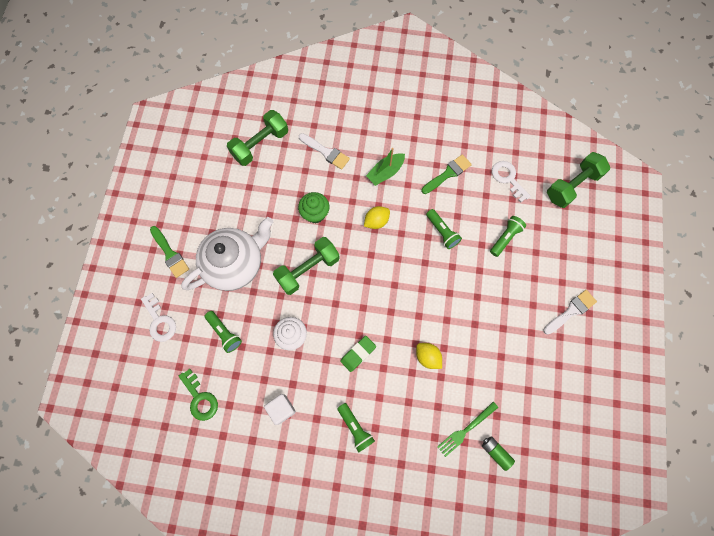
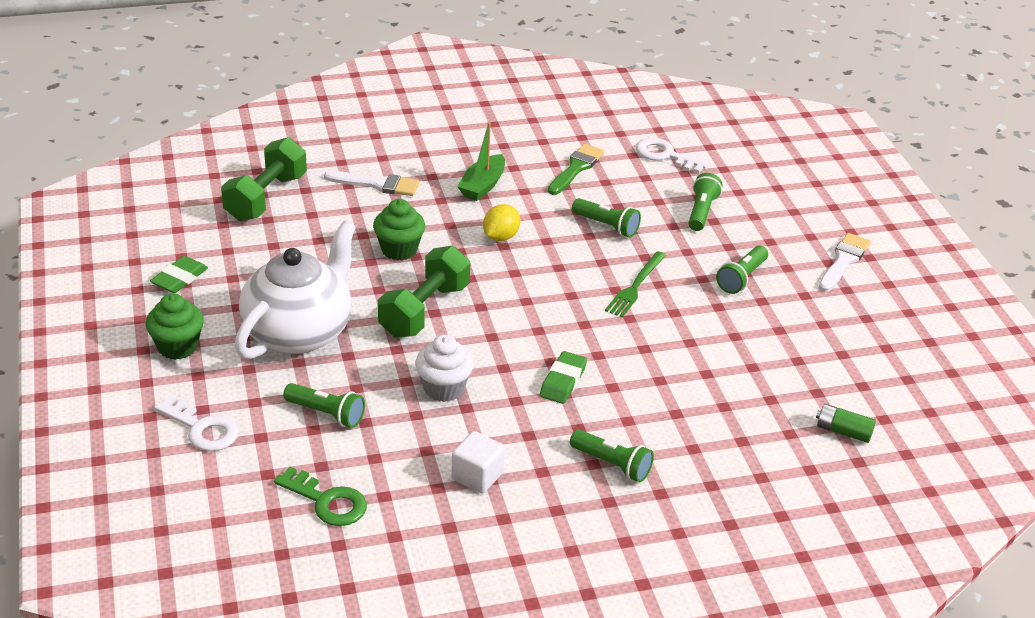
camera: 25 degrees left, 35 degrees down
(170, 254) = (178, 347): green brush -> green cupcake
(190, 199) = (179, 278): none -> green eraser
(427, 357) = (672, 357): yellow lemon -> none
(466, 429) = (783, 419): green fork -> green fork (635, 286)
(500, 305) = (742, 278): none -> green flashlight
(572, 186) = (757, 144): green dumbbell -> none

